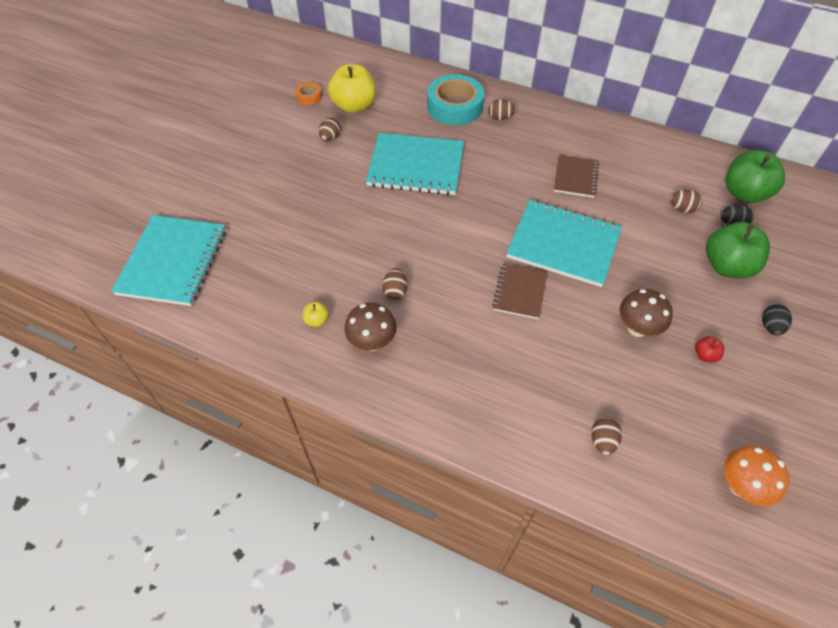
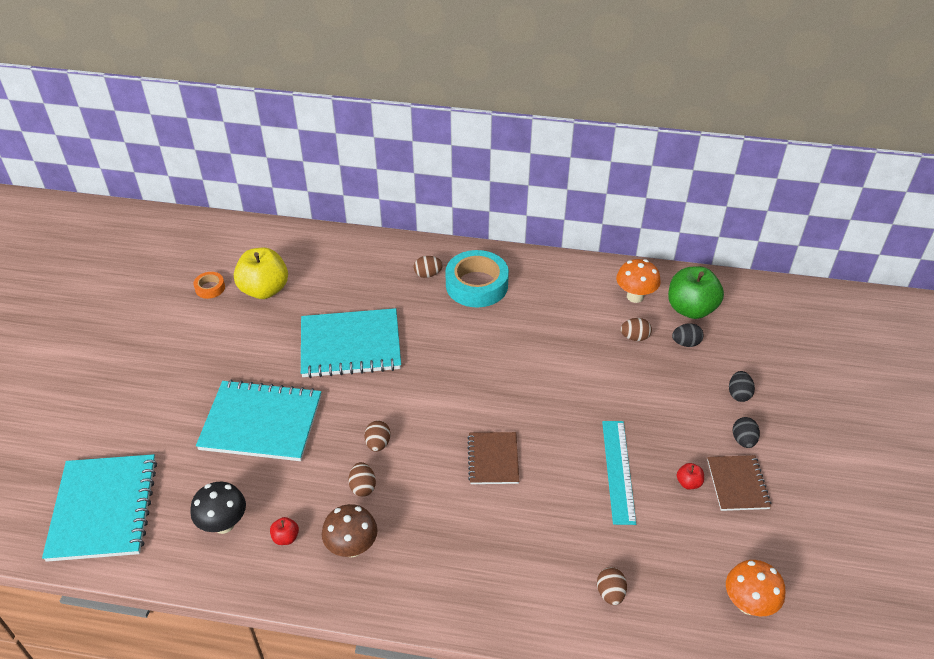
camera: 15 degrees left, 10 degrees down
(267, 297) = (224, 524): none -> black mushroom
(317, 320) = (286, 538): yellow apple -> red apple
(330, 138) = (247, 331): brown egg -> brown egg (378, 444)
(455, 106) = (376, 270): turquoise tape -> turquoise tape (476, 285)
(563, 244) = (525, 399): turquoise notebook -> turquoise notebook (261, 423)
(575, 177) = (521, 325): brown notebook -> brown notebook (737, 484)
(637, 328) = (618, 471): brown mushroom -> turquoise ruler
(691, 172) = (635, 296): none -> orange mushroom
(727, 266) = (690, 388): green apple -> none
(775, 282) = (738, 394): none -> black egg

